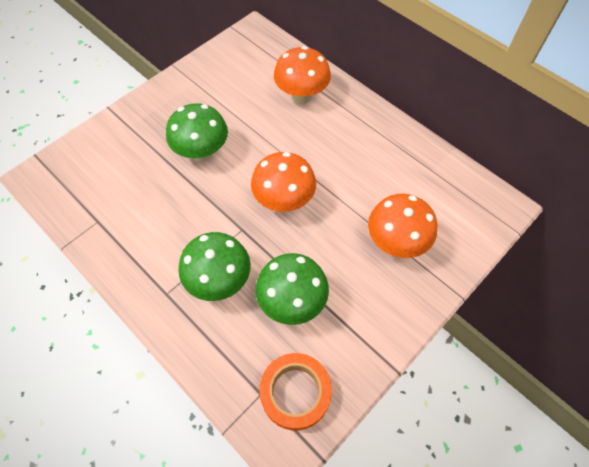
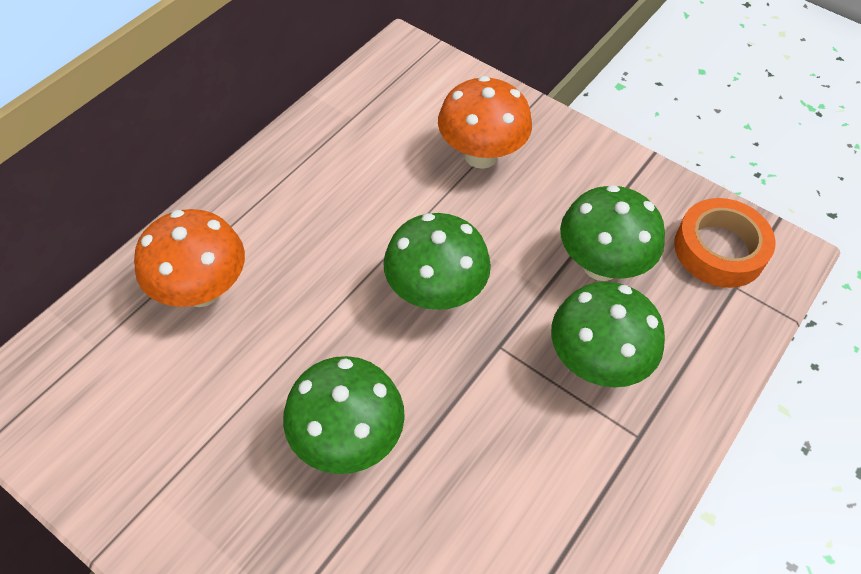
camera: 100 degrees left, 5 degrees down
(284, 201) = (435, 293): orange mushroom -> green mushroom

